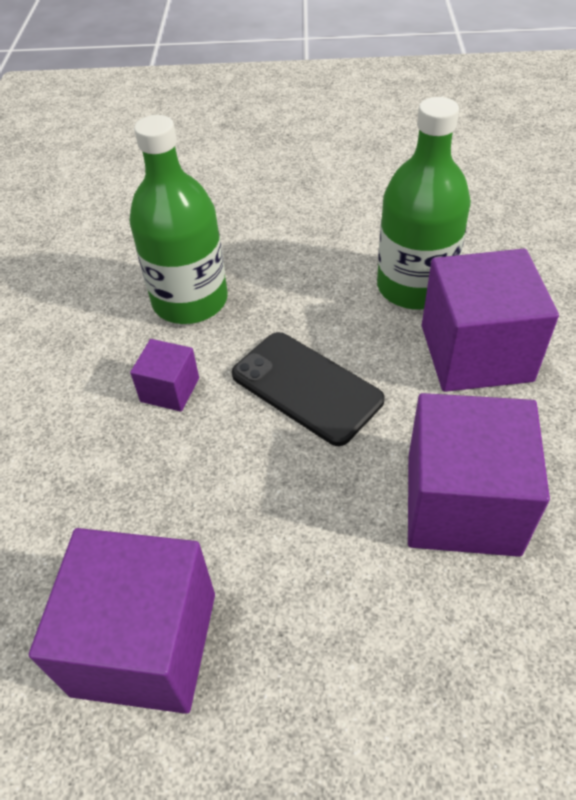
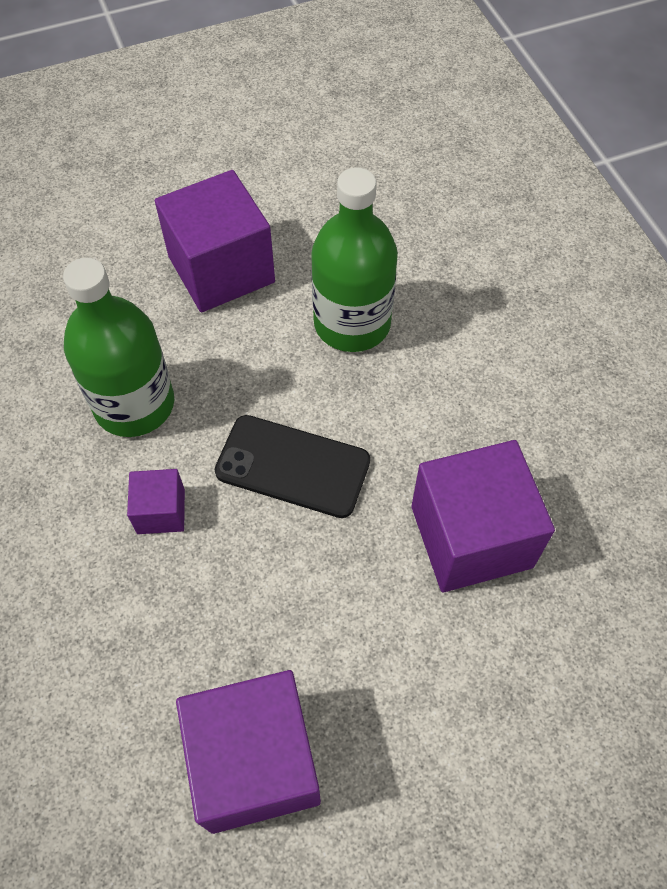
camera: 25 degrees left, 10 degrees up
(475, 353) = (433, 381): purple cube -> purple cube (221, 269)

